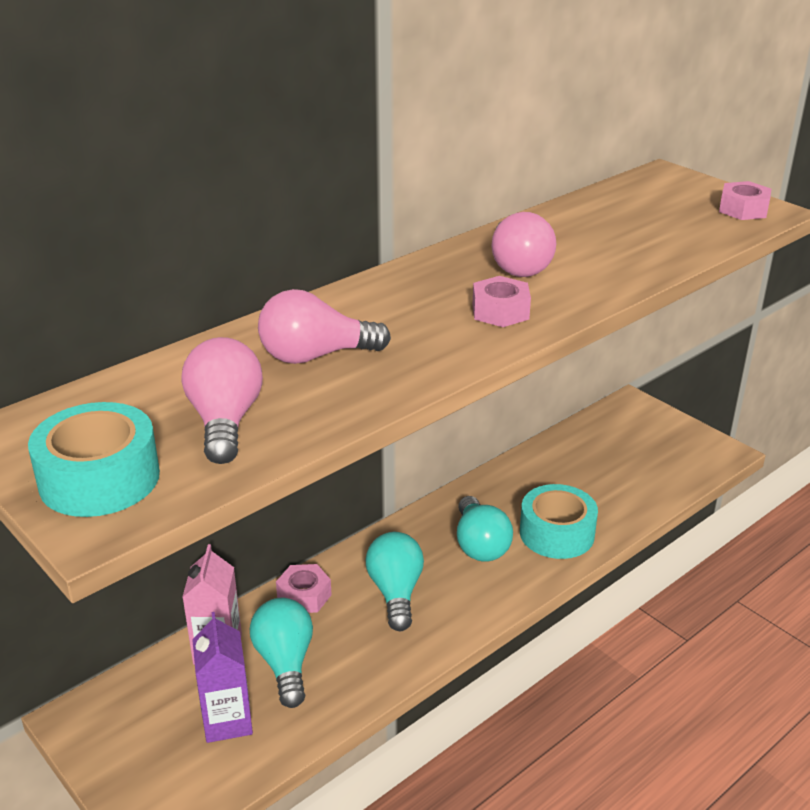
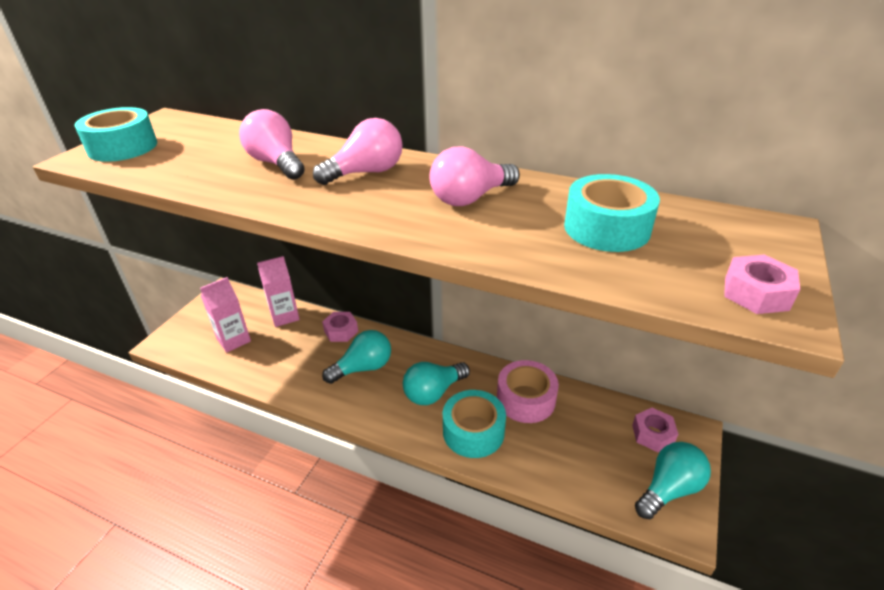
camera: 65 degrees right, 5 degrees up
(225, 421) = (187, 159): pink light bulb -> pink light bulb (366, 172)
(227, 721) = (233, 340): purple carton -> pink carton
(285, 663) = (283, 344): turquoise light bulb -> turquoise light bulb (669, 489)
(500, 311) = (383, 208): pink nut -> pink nut (652, 434)
(534, 482) = (526, 399): none -> pink tape
(620, 227) = (606, 228): none -> turquoise tape

